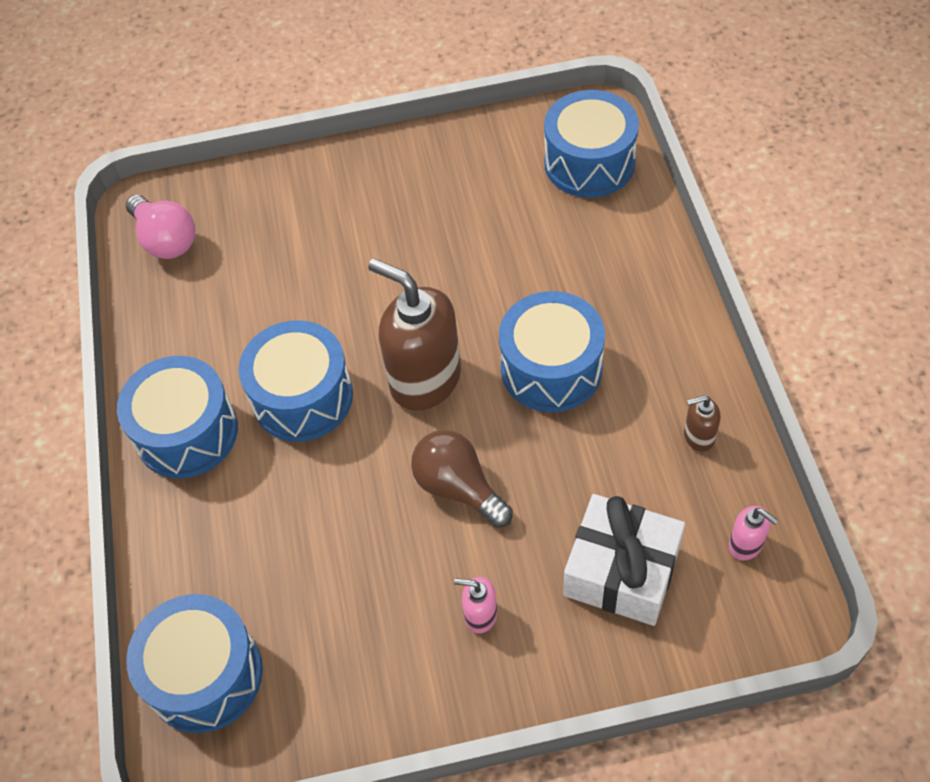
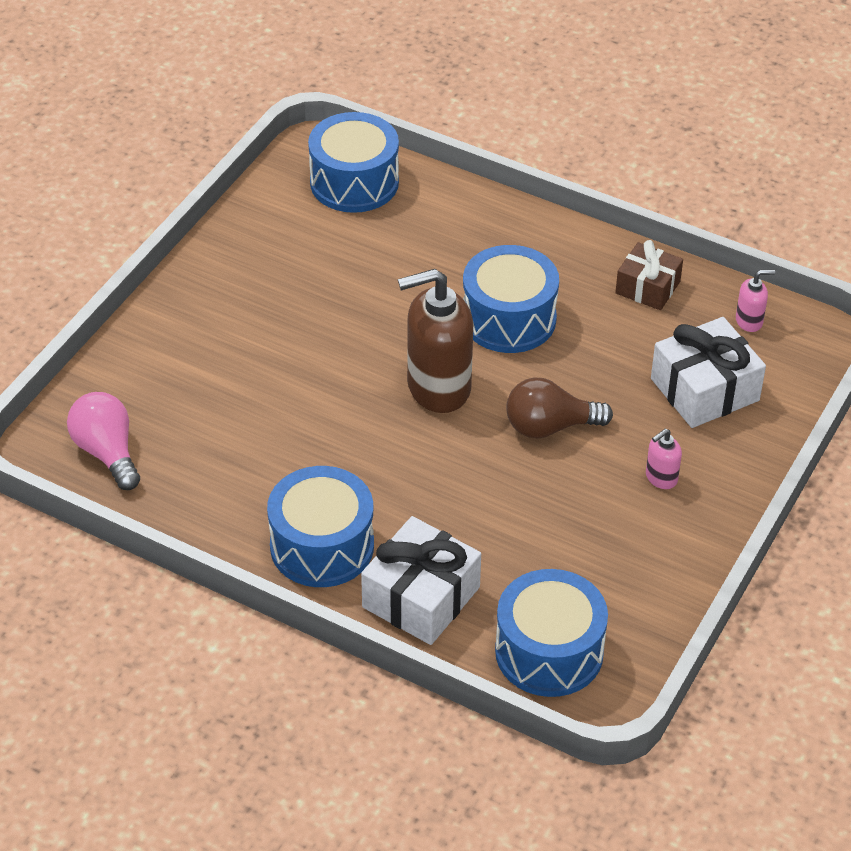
camera: 55 degrees left, 10 degrees down
(166, 240) = (107, 452): pink light bulb -> pink light bulb turned 120 degrees counterclockwise
(189, 537) = (421, 597): none -> white gift
(302, 397) = (371, 462): blue drum -> none
(698, 437) = (647, 287): brown soap dispenser -> brown gift

